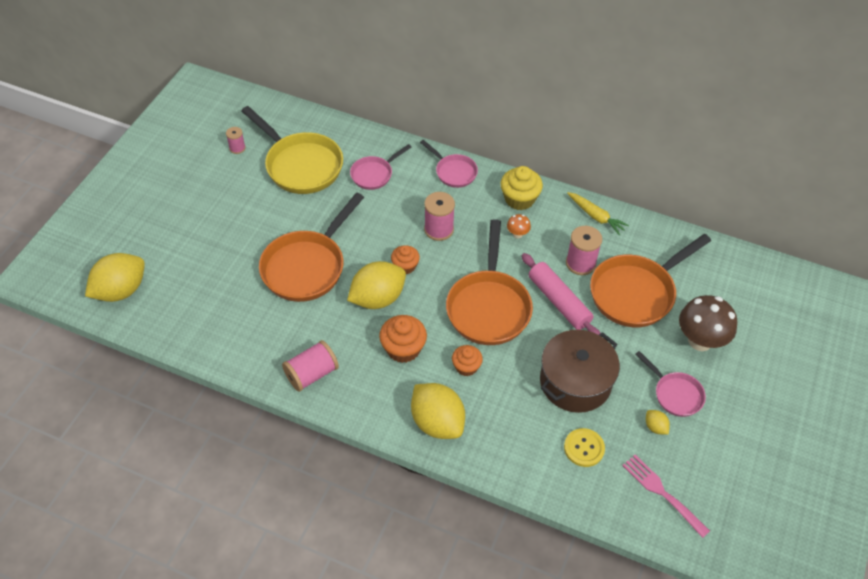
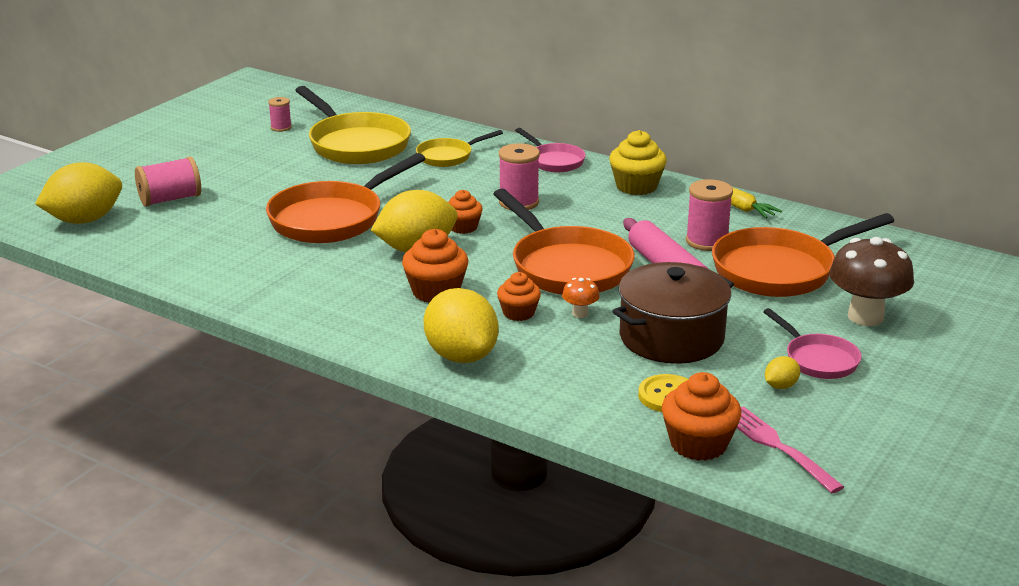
camera: 10 degrees right, 25 degrees down
(312, 374) = (303, 302): pink spool -> pink spool (170, 199)
(374, 174) = (448, 156): pink pan -> yellow pan
(488, 307) = (566, 267): orange pan -> orange pan turned 45 degrees counterclockwise
(517, 234) = (625, 213): orange mushroom -> orange mushroom (580, 313)
(612, 498) = (698, 444): none -> orange cupcake
(655, 427) = (780, 386): yellow lemon -> yellow lemon turned 75 degrees clockwise

